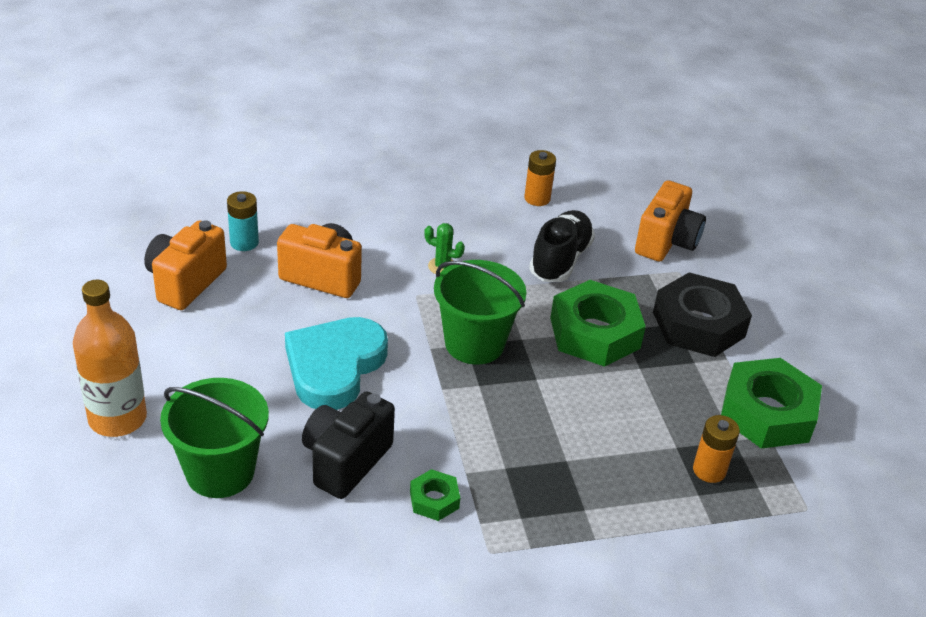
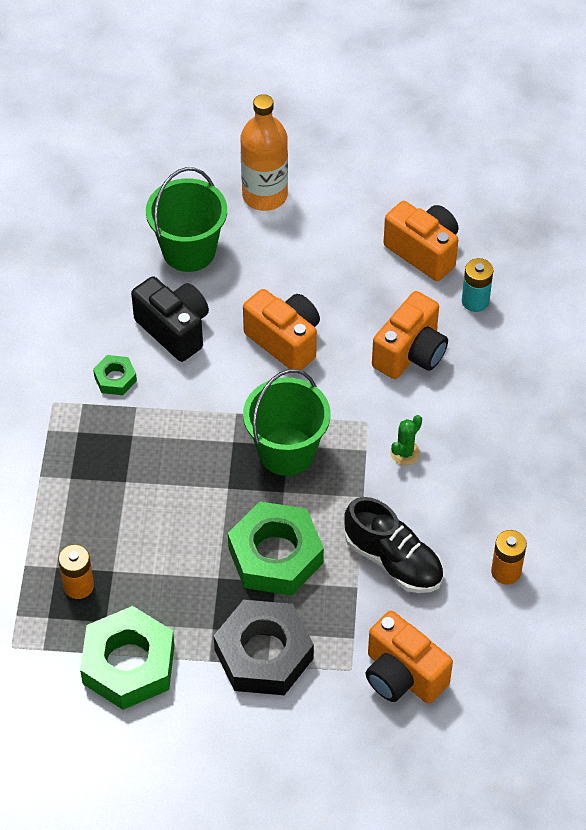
camera: 110 degrees right, 15 degrees up
(334, 367) = (285, 341): turquoise heart -> orange camera

